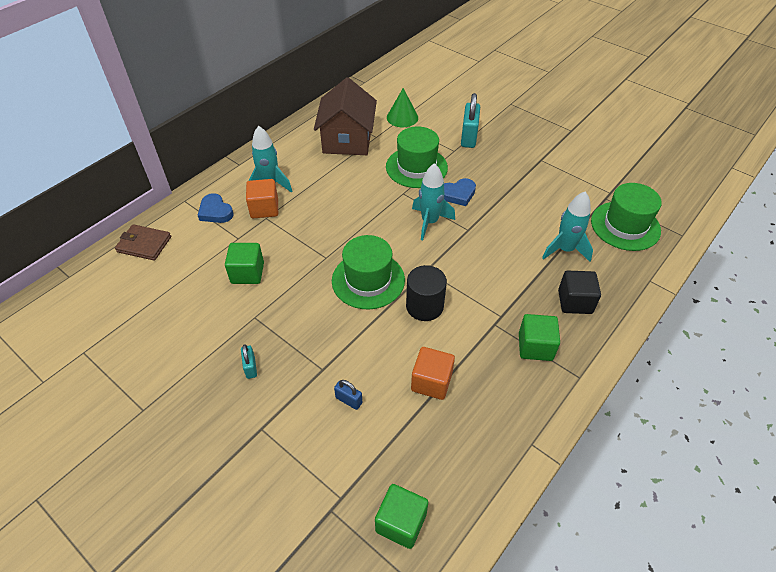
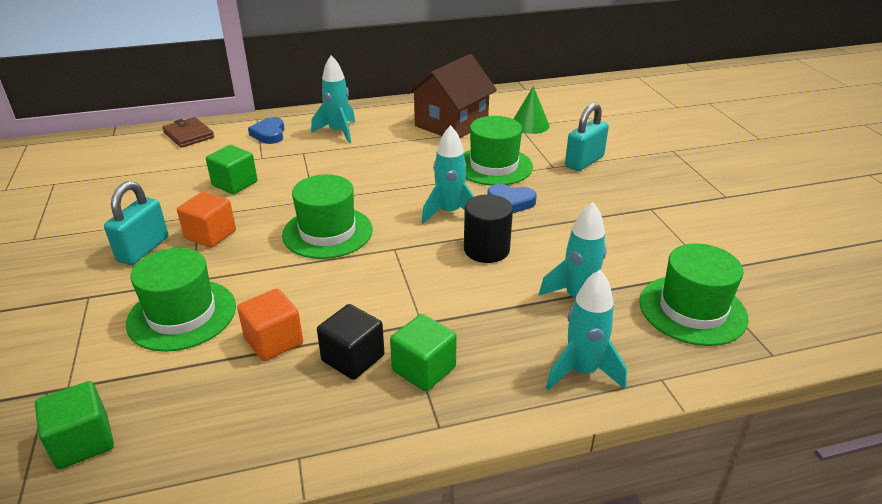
camera: 35 degrees right, 15 degrees down
(250, 367) = (143, 249): turquoise padlock -> turquoise padlock, size x1.90
(264, 208) = (310, 146): orange cube -> orange cube (210, 235)
(349, 400) = (182, 315): blue padlock -> green hat
(424, 306) = (352, 276): black cylinder -> black cylinder (486, 249)
(575, 302) = (527, 351): black cube -> black cube (353, 358)
(612, 298) = (582, 371): none -> turquoise rocket

